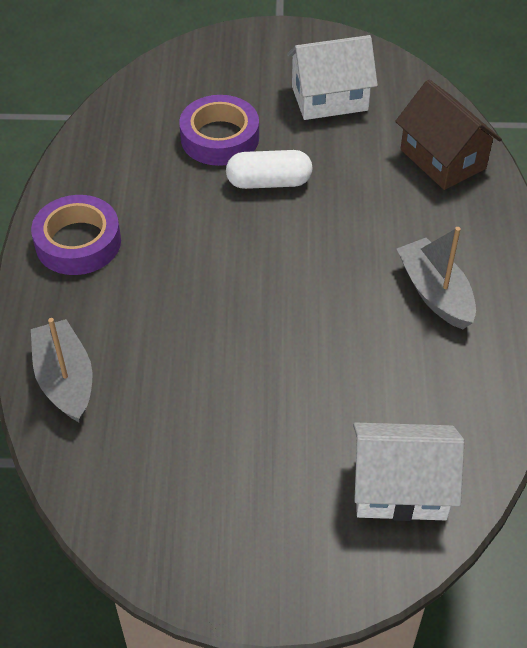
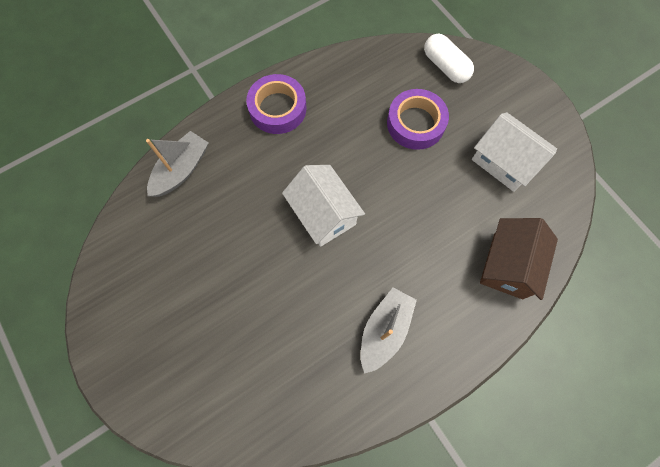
camera: 55 degrees right, 20 degrees up
(269, 182) = (401, 175): white capsule -> white capsule (445, 66)
(400, 488) = (220, 397): white house -> white house (323, 214)

